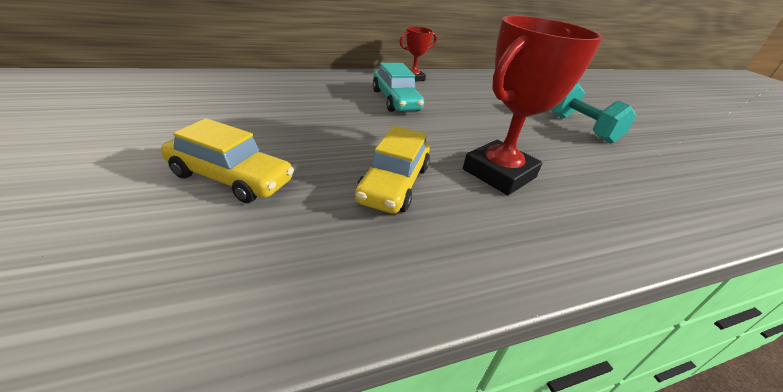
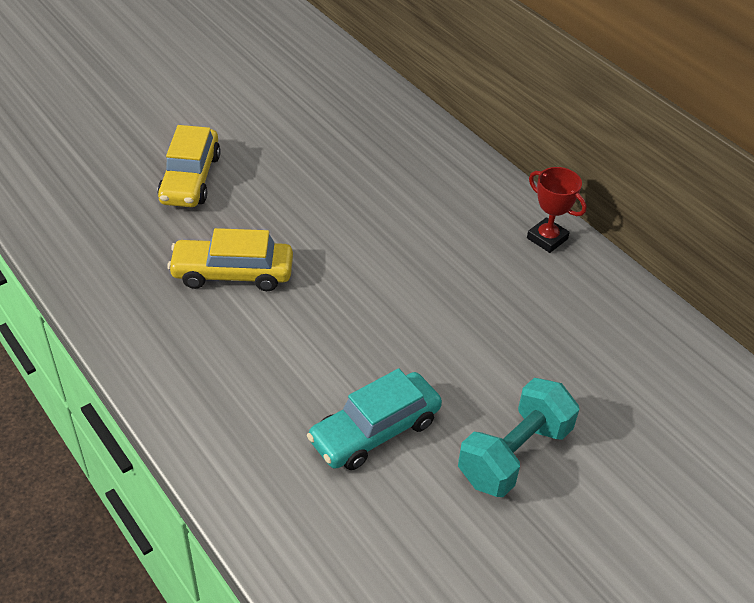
camera: 75 degrees right, 10 degrees up
(395, 100) = (438, 237): turquoise car -> turquoise car (375, 431)
(499, 173) = (300, 353): red trophy -> none

